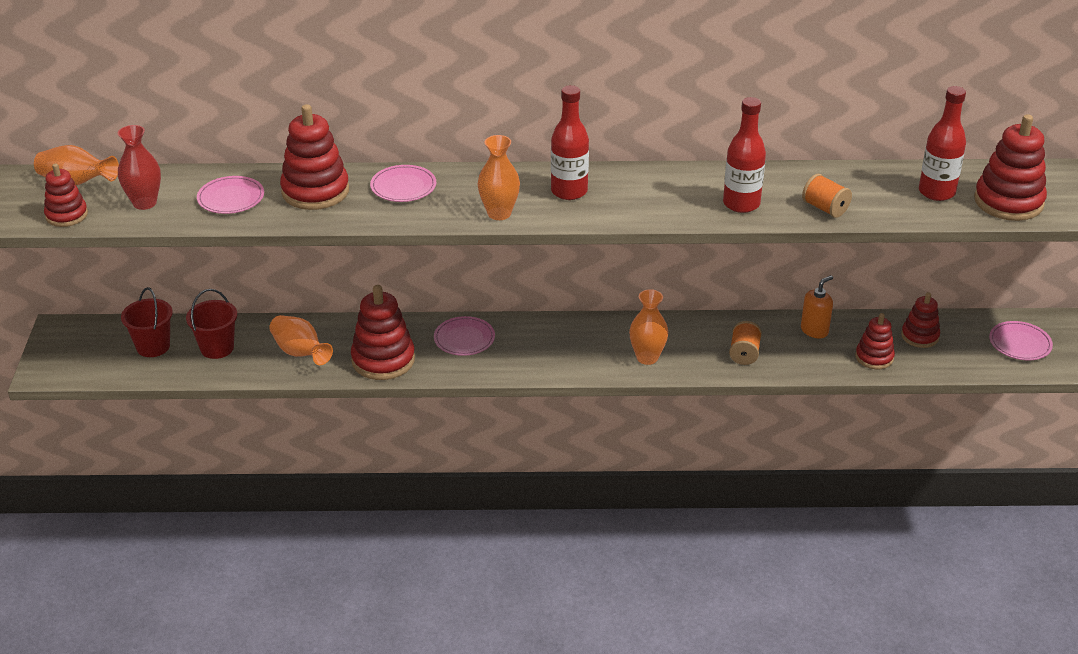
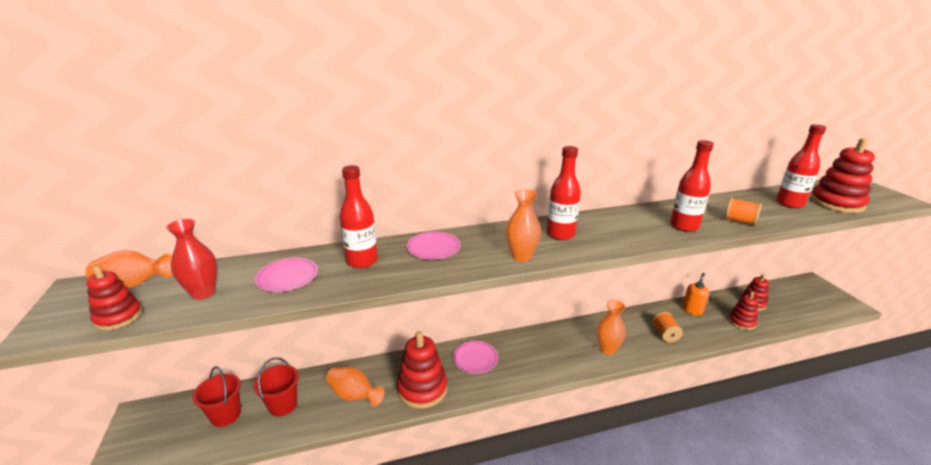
camera: 15 degrees left, 10 degrees down
(315, 191) = (362, 261): red stacking toy -> red bottle
(1020, 343) = (808, 297): pink plate -> none

